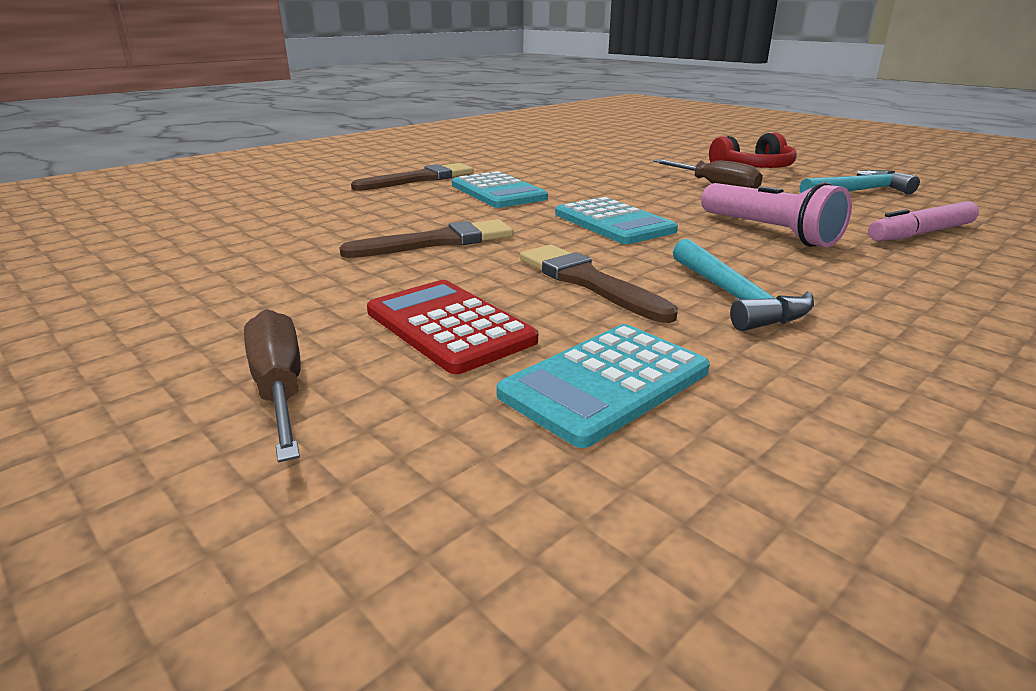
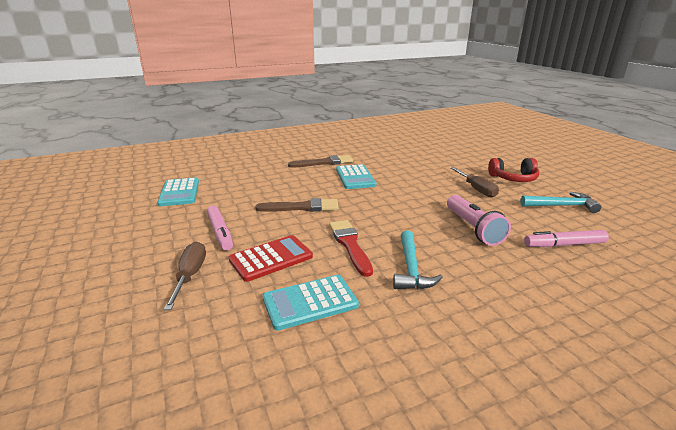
camera: 20 degrees right, 0 degrees up
(291, 302) = (220, 232): none -> pink marker
(449, 326) = (271, 258): red calculator -> red calculator turned 75 degrees clockwise
(587, 282) = (350, 245): brown brush -> red brush
(613, 222) = (395, 208): turquoise calculator -> turquoise calculator (179, 192)

